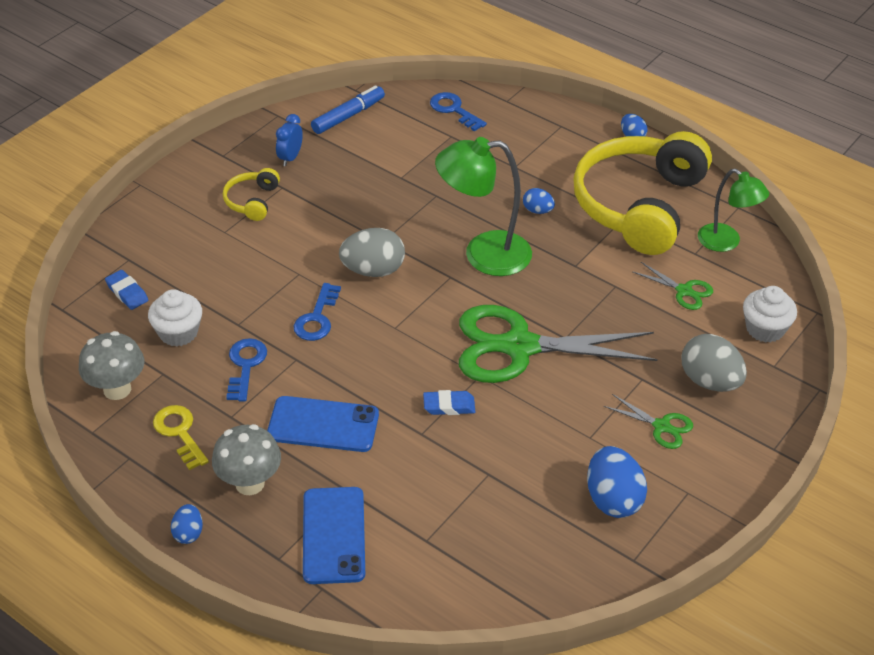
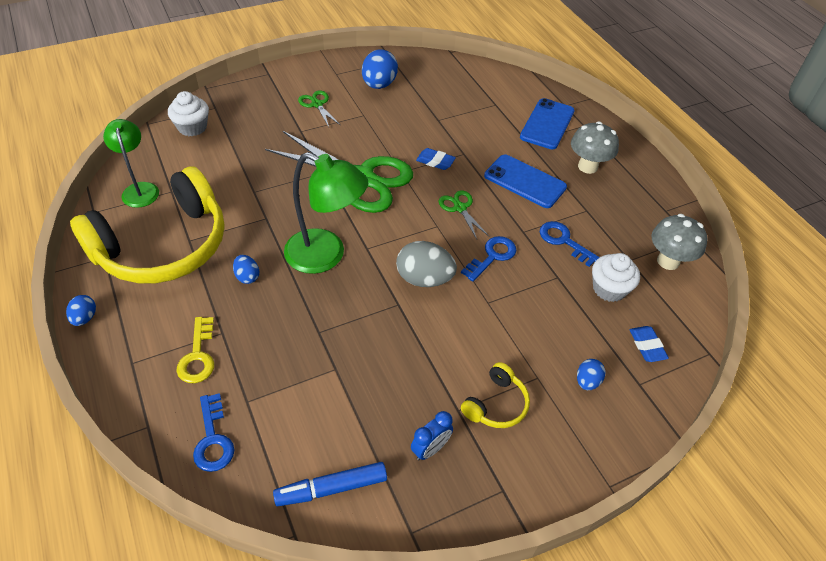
camera: 155 degrees left, 5 degrees up
(179, 433) = (626, 213): yellow key -> yellow key (198, 356)
(188, 533) = (634, 155): blue egg -> blue egg (587, 381)
(245, 365) = (563, 241): blue key -> blue key turned 105 degrees clockwise
(684, 291) = (212, 169): green scissors -> green scissors (460, 208)
(710, 381) = (262, 114): grey egg -> none

